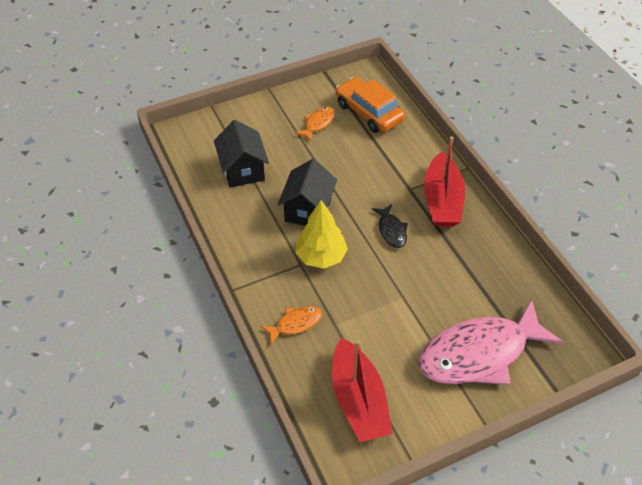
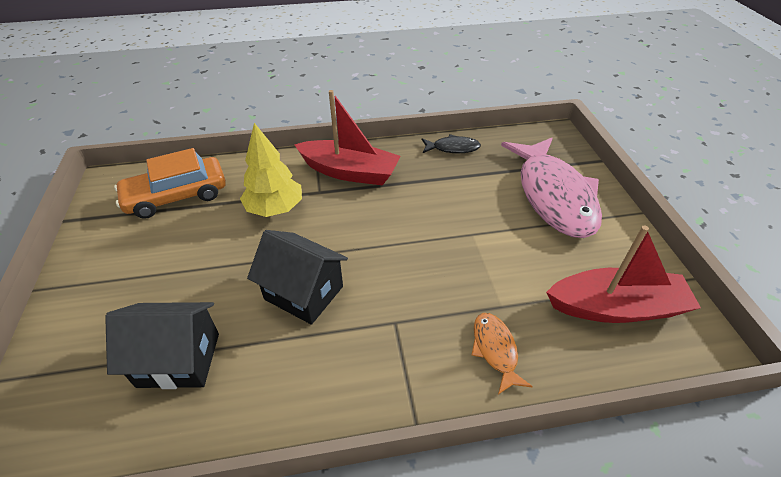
camera: 75 degrees left, 5 degrees down
(317, 123) = (155, 248): orange fish -> none
(321, 256) = (390, 296): yellow tree -> yellow tree (275, 209)
(391, 230) = (374, 220): black fish -> black fish (452, 148)

